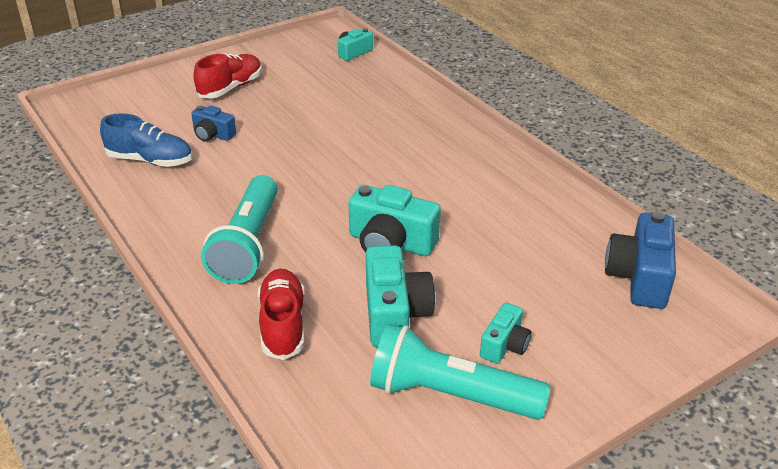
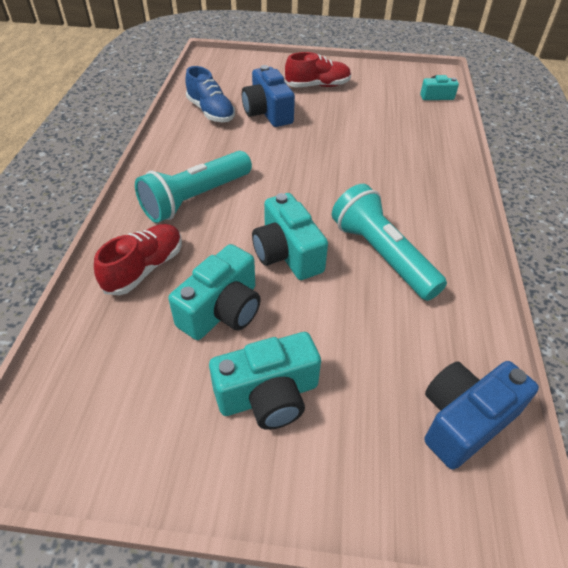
camera: 40 degrees right, 10 degrees up
(213, 134) = (267, 112): blue camera -> blue camera, size x1.74
(450, 395) = (179, 405): turquoise flashlight -> turquoise flashlight (382, 255)
(504, 345) = (268, 395): turquoise camera -> turquoise camera, size x1.74

